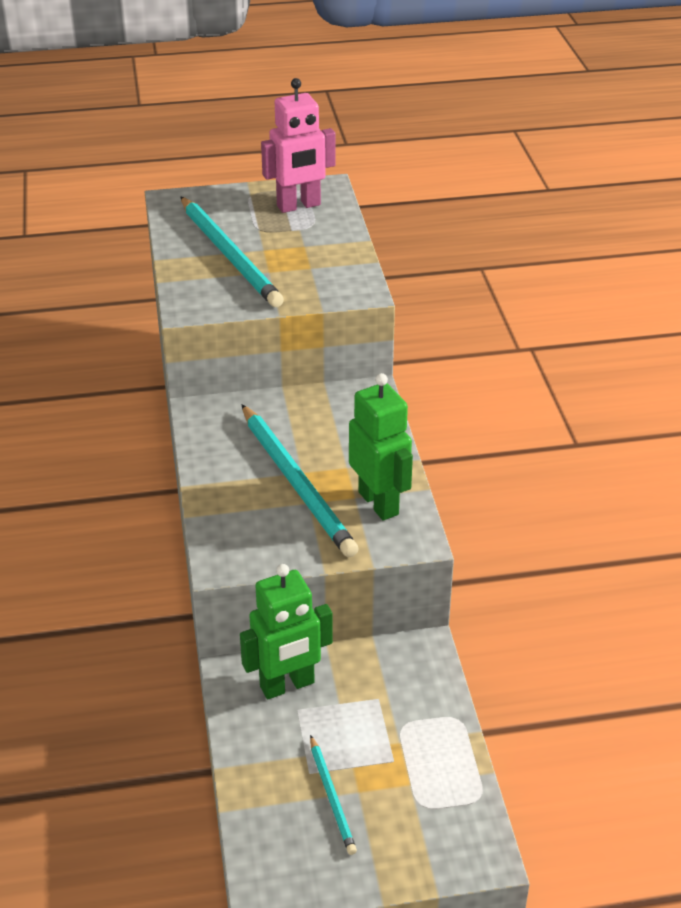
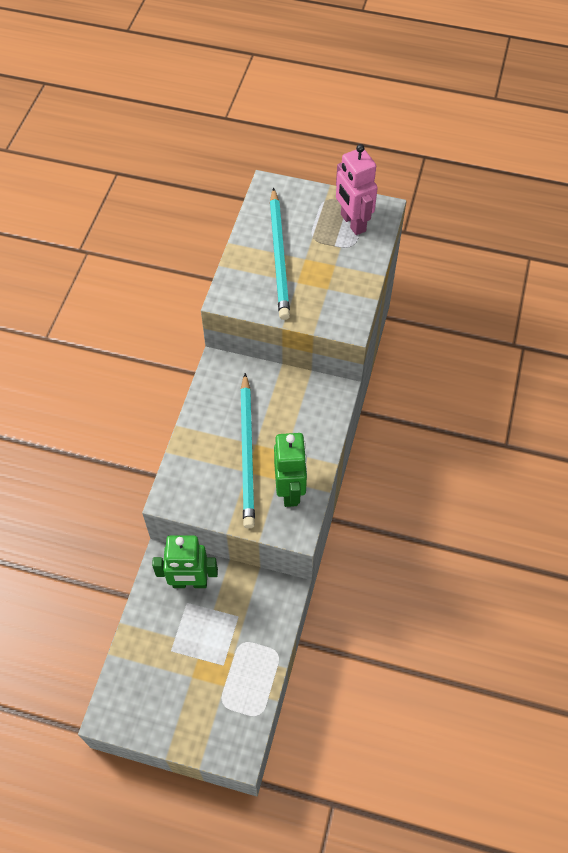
camera: 25 degrees right, 20 degrees up
(299, 206) = (352, 223): pink robot -> pink robot turned 60 degrees clockwise
(332, 797) = (174, 674): turquoise pencil -> none

